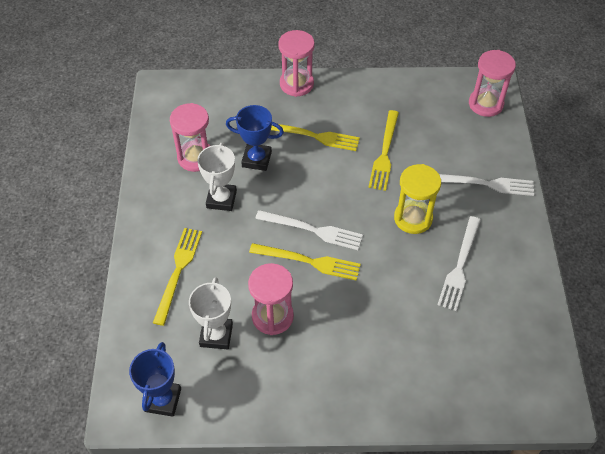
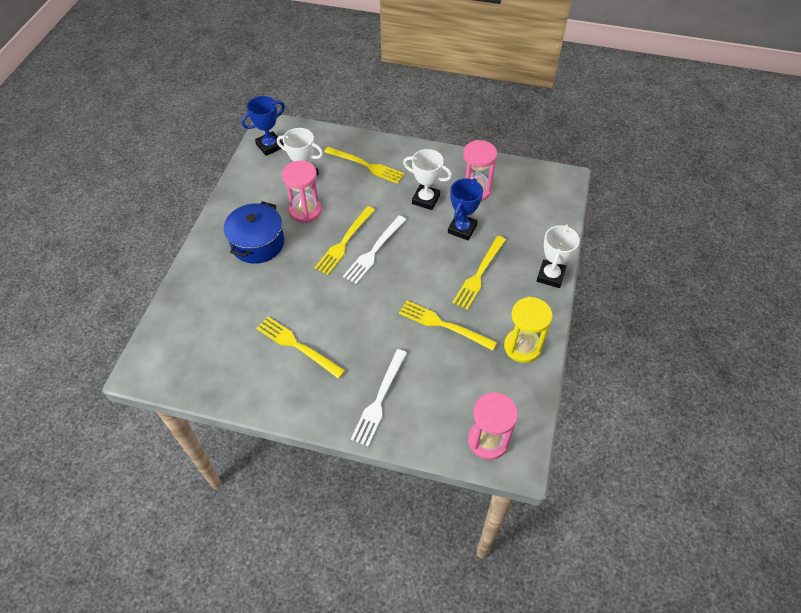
camera: 105 degrees right, 0 degrees up
(163, 400) = (270, 146): blue trophy -> blue trophy turned 60 degrees counterclockwise
(296, 84) = (550, 276): pink hourglass -> white trophy
(340, 352) = (257, 243): none -> blue pot
(413, 218) = (360, 325): yellow hourglass -> yellow hourglass (522, 347)
(460, 265) = (297, 346): white fork -> yellow fork

